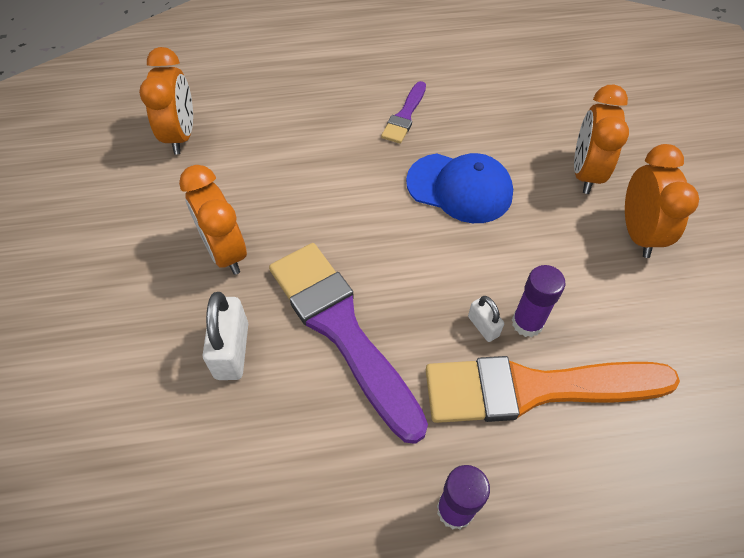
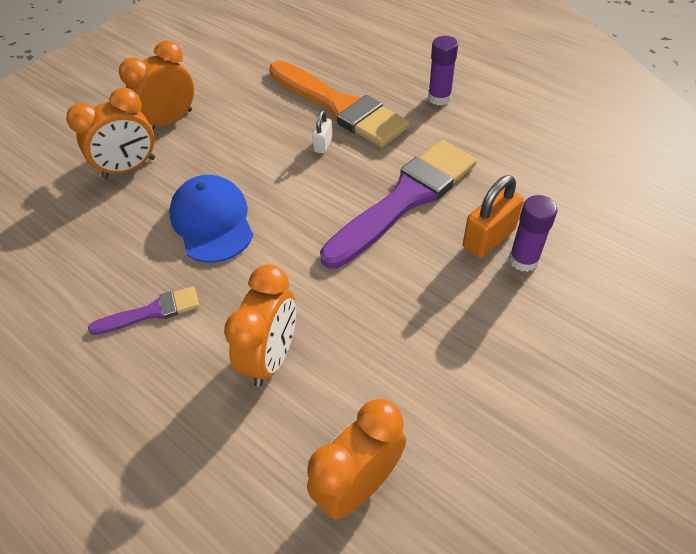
camera: 130 degrees left, 5 degrees down
(225, 252) = (431, 311): orange clock -> orange clock (271, 357)
(232, 350) = (489, 238): white padlock -> orange padlock
(341, 330) = (405, 199): purple brush -> purple brush turned 150 degrees counterclockwise
(527, 323) = (299, 130): purple glue stick -> purple glue stick (523, 260)

